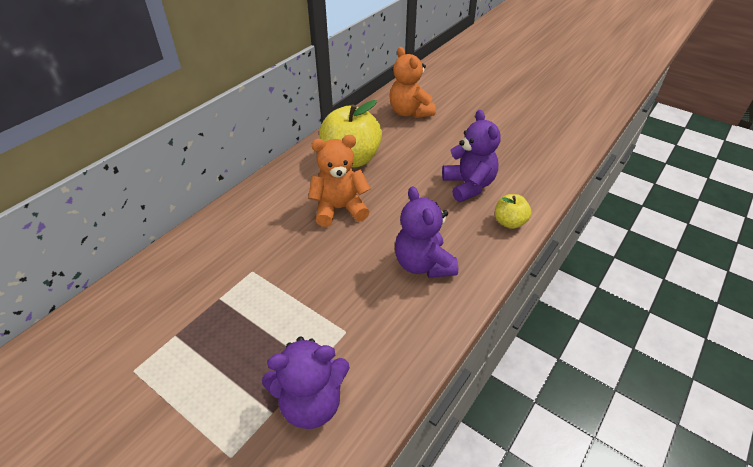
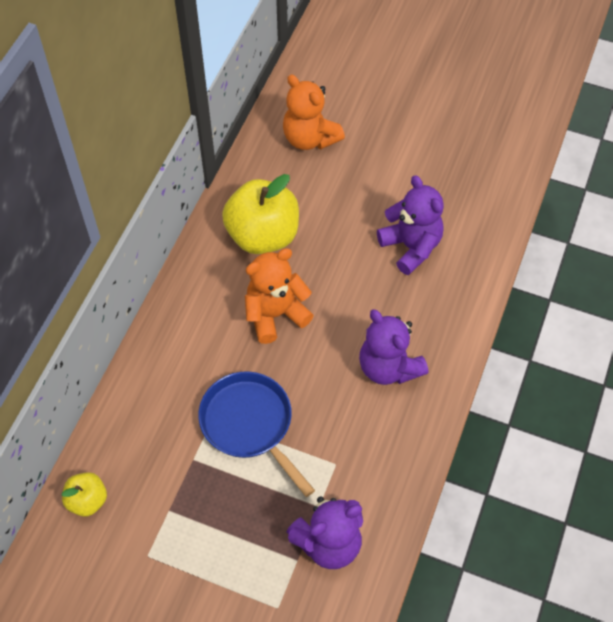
camera: 15 degrees left, 15 degrees up
(282, 282) = (250, 424): none -> blue pan
(509, 222) = (466, 290): yellow apple -> yellow apple (87, 500)

